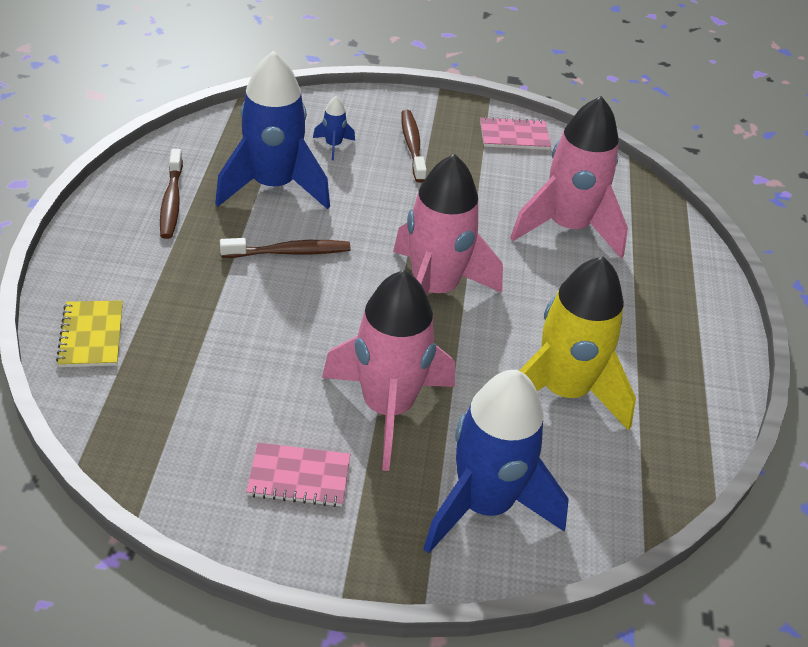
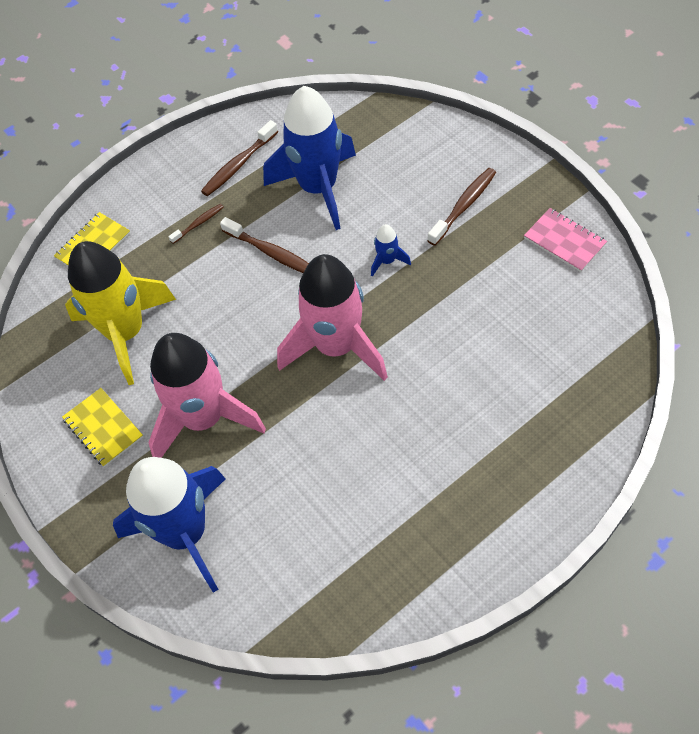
camera: 55 degrees right, 15 degrees up
(188, 263) = (198, 223): none -> brown toothbrush
(299, 477) = (103, 428): pink notebook -> yellow notebook
(333, 146) = (401, 174): blue rocket -> blue rocket (387, 261)
(563, 391) = (334, 492): yellow rocket -> yellow rocket (126, 332)
(567, 228) = (506, 356): pink rocket -> none

